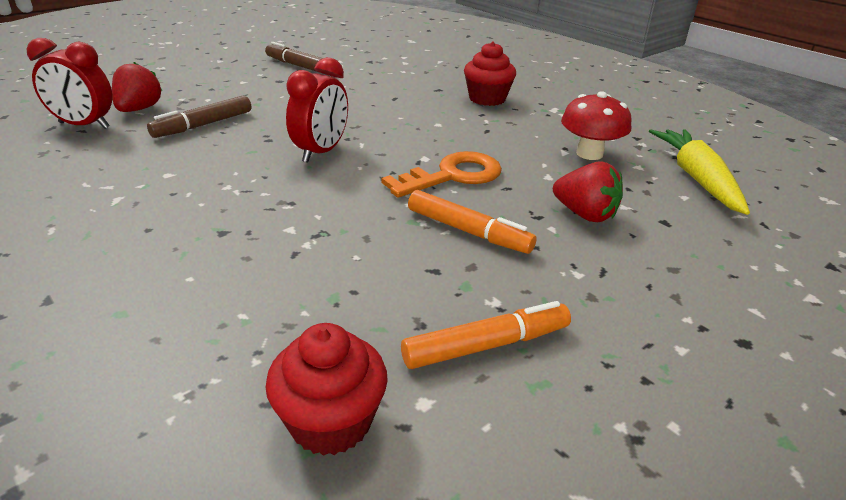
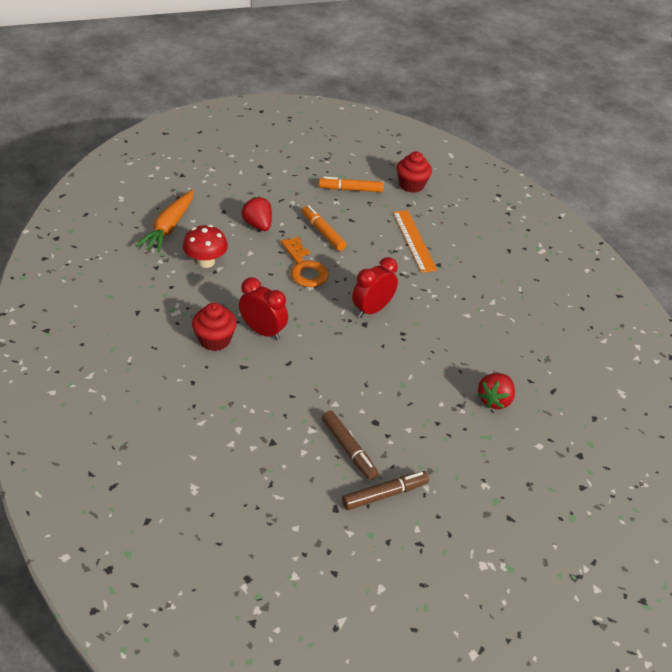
camera: 160 degrees left, 10 degrees up
(84, 125) = (530, 386): red clock -> red clock (263, 331)
(203, 125) = (445, 363): brown marker -> brown marker (384, 494)
(283, 262) = (413, 240): none -> orange ruler
(452, 176) = (304, 268): orange key -> orange key turned 105 degrees counterclockwise
(696, 179) = (169, 228): yellow carrot -> orange carrot

